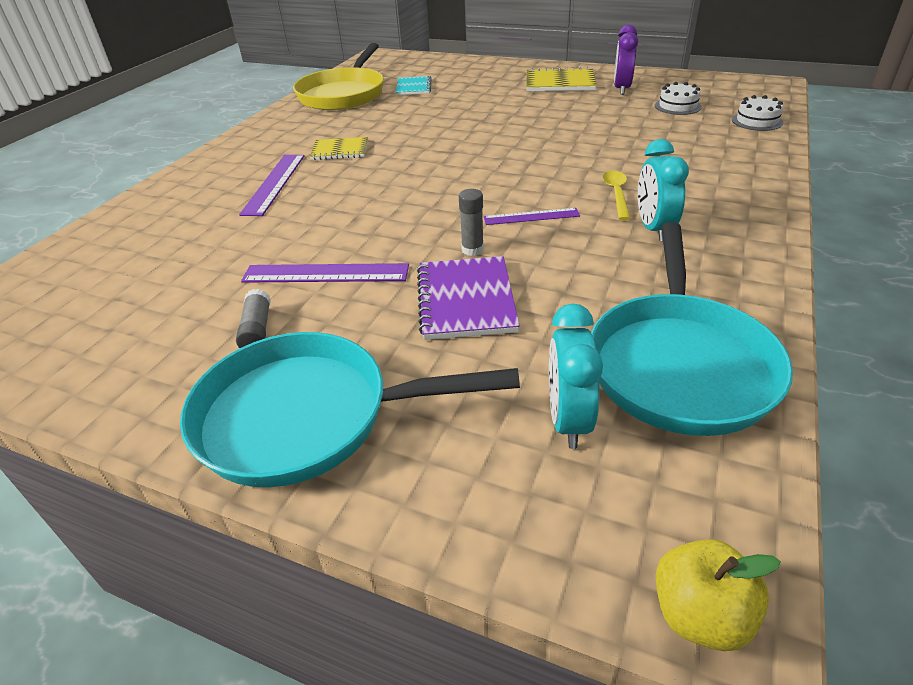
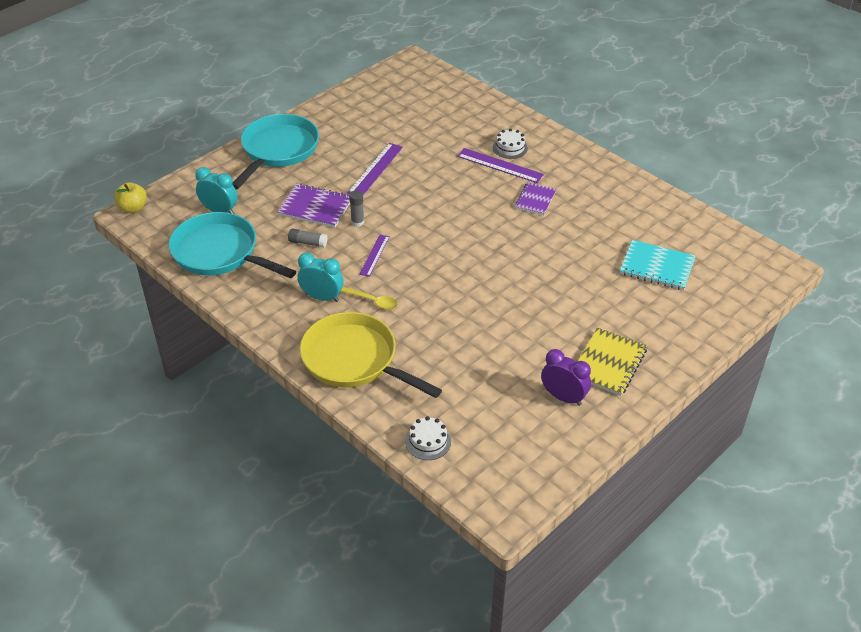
camera: 110 degrees right, 5 degrees up
(257, 330) = (345, 144): grey glue stick -> grey glue stick (308, 243)
(340, 150) = (535, 200): yellow notebook -> purple notebook
(343, 94) = (664, 223): yellow pan -> yellow pan (354, 360)
(413, 87) = (657, 267): turquoise notebook -> turquoise notebook, size x1.51
(677, 106) = (495, 411): white cake -> white cake (510, 148)

